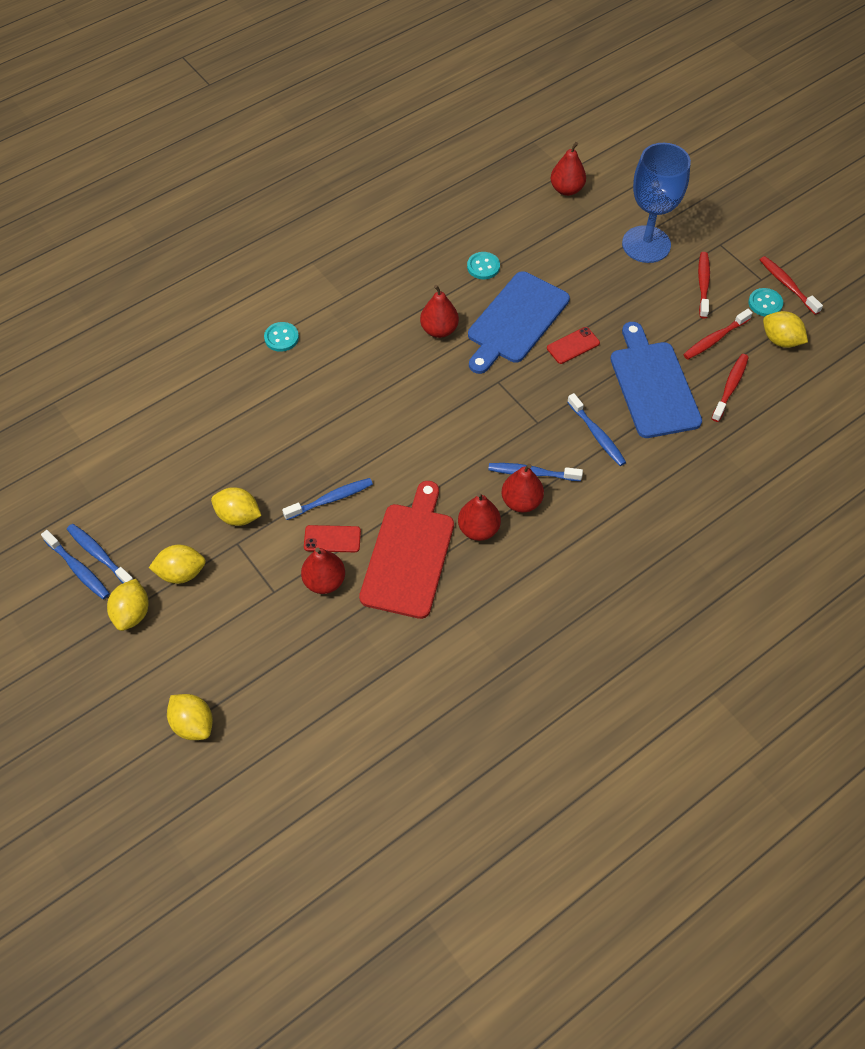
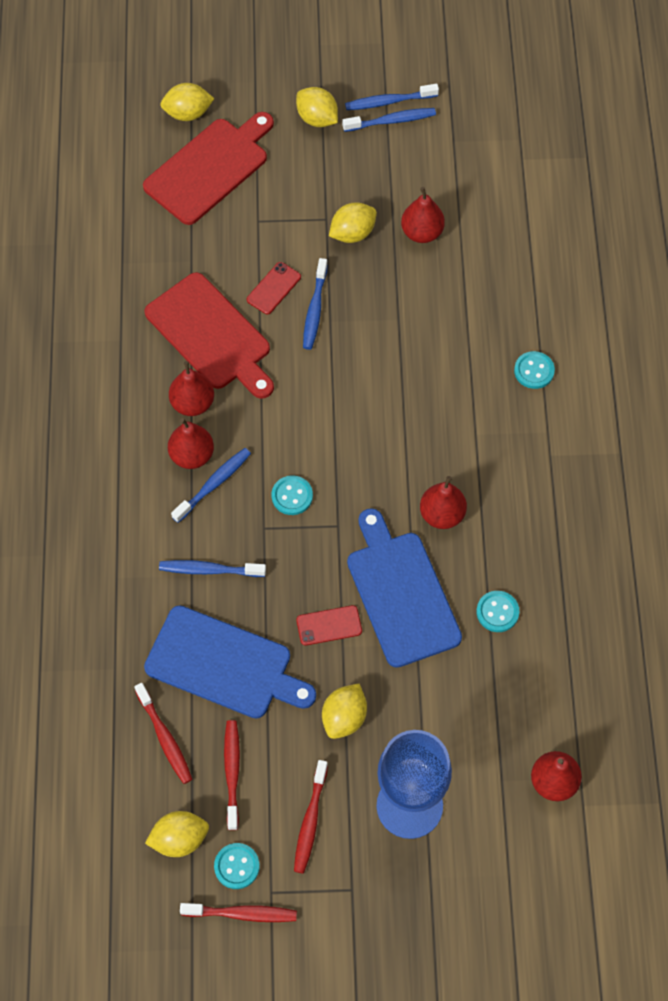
camera: 125 degrees right, 5 degrees up
(181, 573) = (328, 167): yellow lemon -> yellow lemon (344, 718)
(244, 664) = (210, 168): none -> red cutting board
(324, 581) = (238, 260): red pear -> red pear (422, 232)
(499, 420) = (292, 496): none -> turquoise button
(573, 345) = (329, 625): red phone -> red phone turned 75 degrees clockwise
(703, 284) = (310, 821): red toothbrush -> red toothbrush turned 60 degrees clockwise

